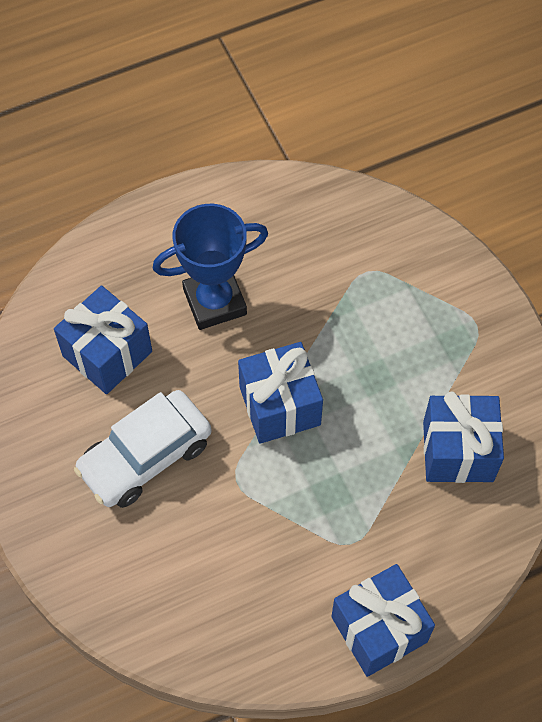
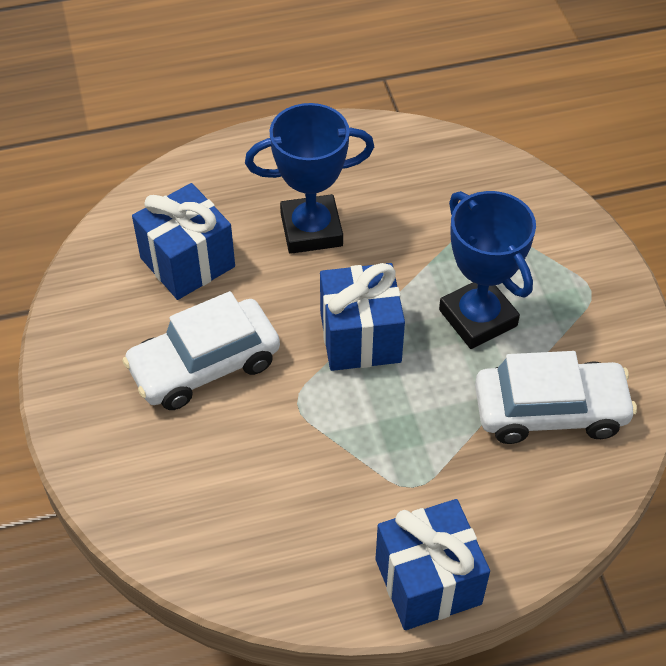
camera: 10 degrees right, 10 degrees down
(381, 369) = (478, 318): none -> blue trophy
(458, 451) = (550, 411): blue gift -> white car

